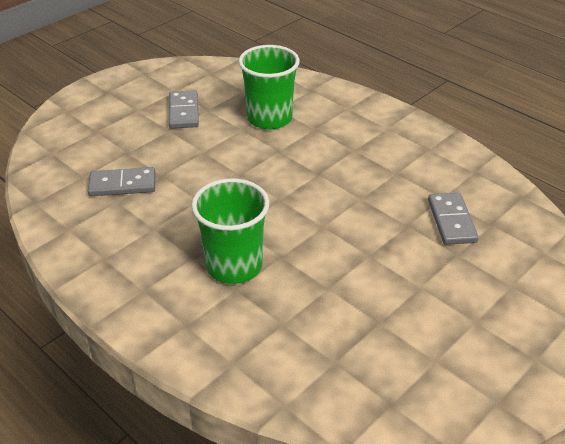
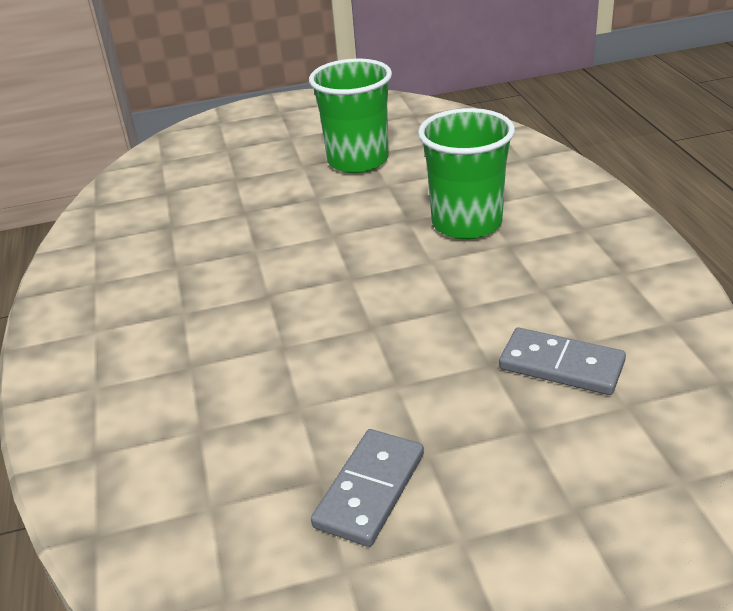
camera: 145 degrees left, 5 degrees down
(269, 118) = (234, 411): green cup -> green cup (358, 161)
(451, 221) = (197, 203): grey domino -> none

